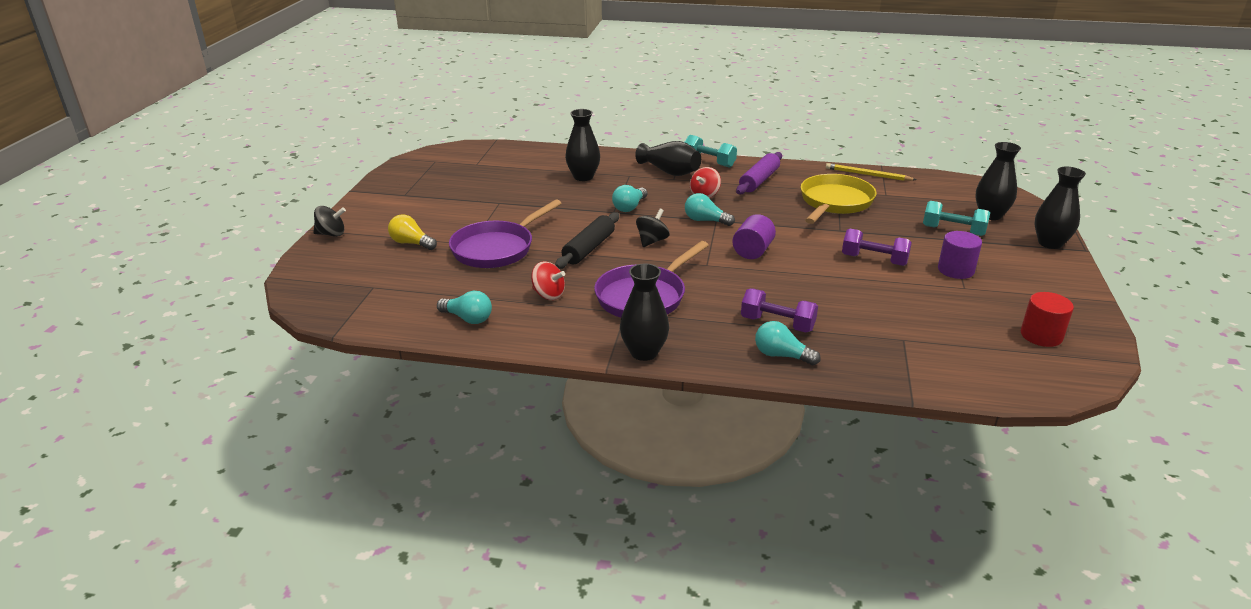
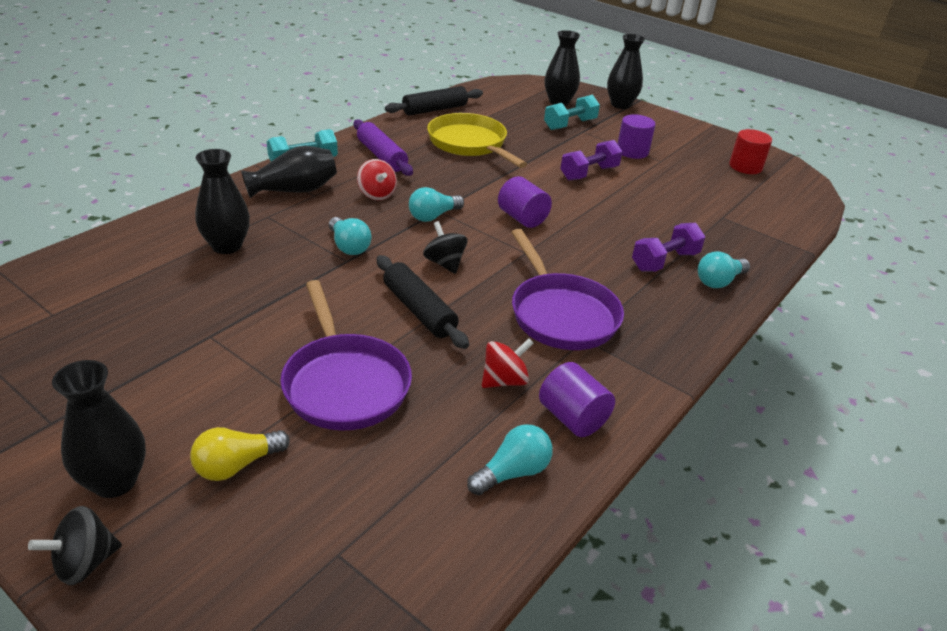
camera: 65 degrees left, 5 degrees up
(331, 234) = (85, 563): black spinning top -> black spinning top turned 150 degrees counterclockwise
(535, 327) = (572, 418): none -> purple cylinder
(644, 352) = (673, 357): black vase -> black vase (115, 481)
(867, 175) = (435, 109): yellow pencil -> black rolling pin

